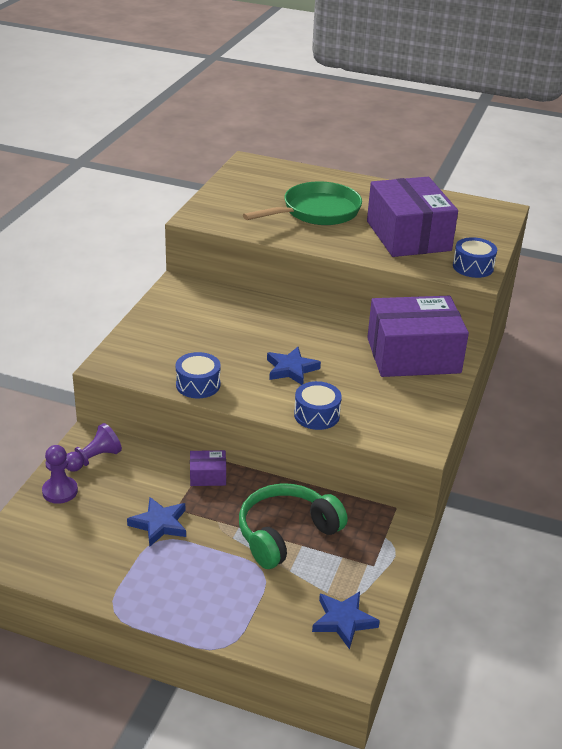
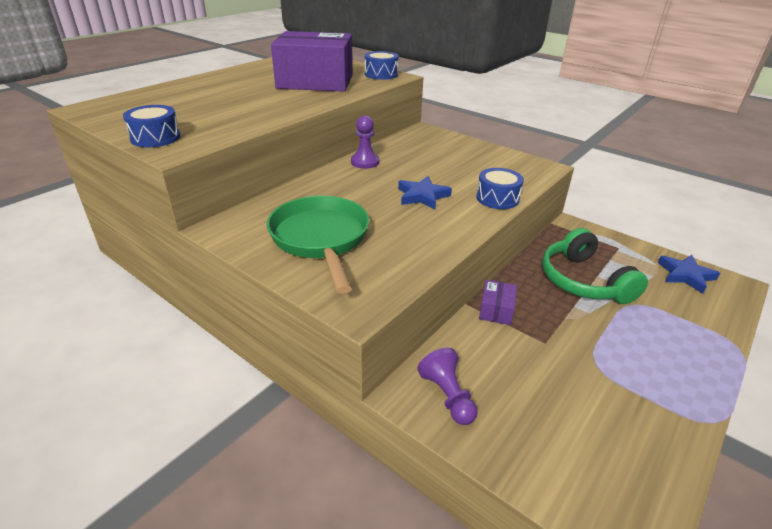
camera: 70 degrees left, 0 degrees up
(60, 491) = (505, 441): purple pawn -> purple pawn (365, 162)
(159, 524) = (570, 359): blue star -> none
(198, 385) = (428, 250): blue drum -> blue drum (155, 138)
(316, 212) = (235, 101): green pan -> green pan (321, 239)
(413, 355) = (425, 146): purple box -> none

